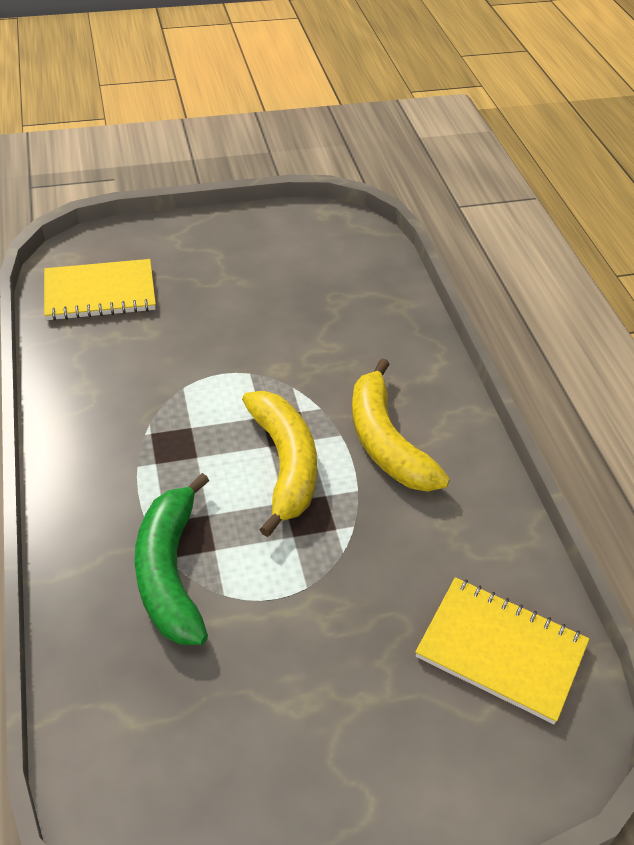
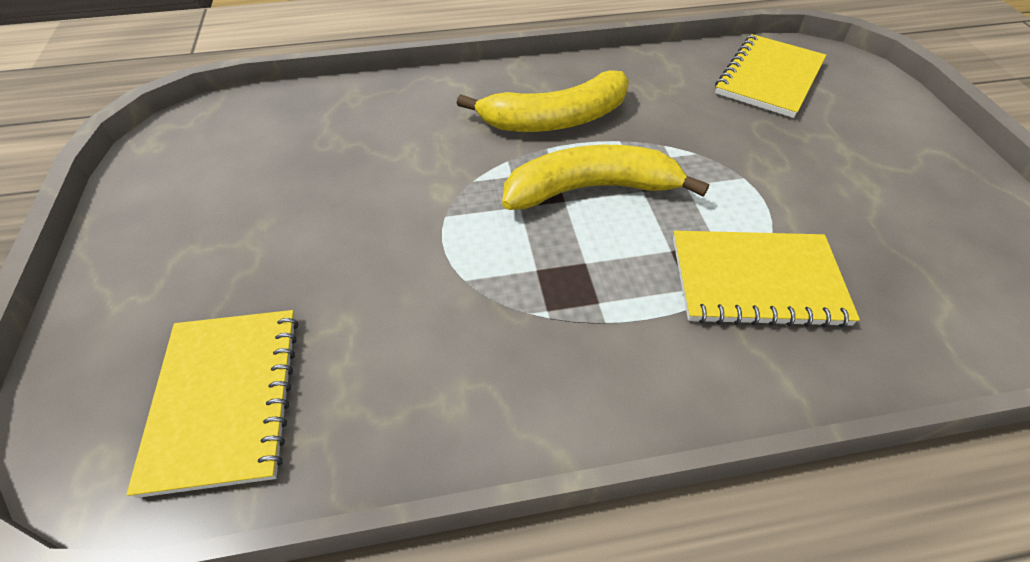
camera: 85 degrees left, 5 degrees up
(170, 571) = (756, 281): green banana -> yellow notebook

